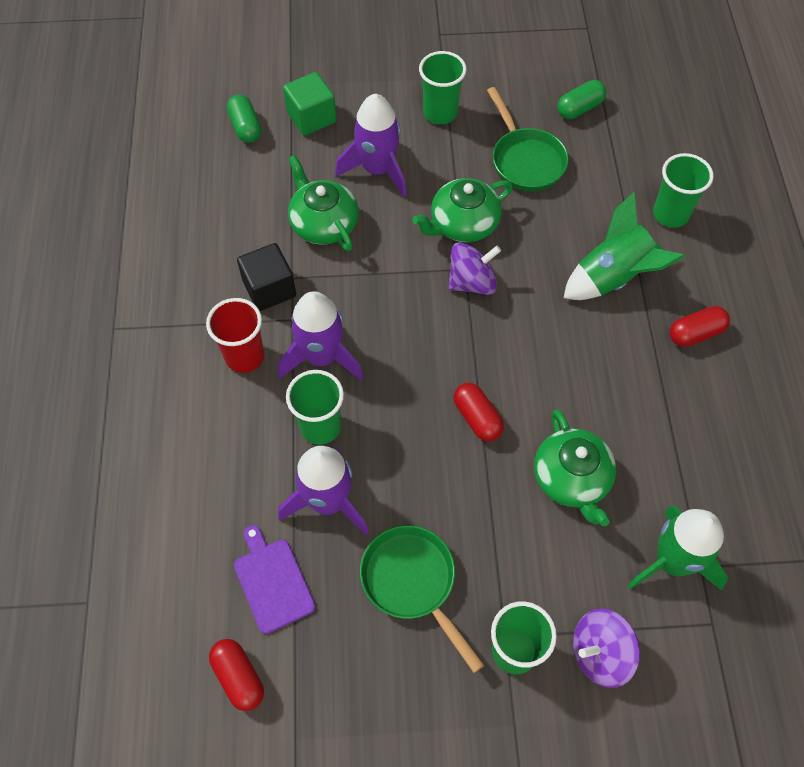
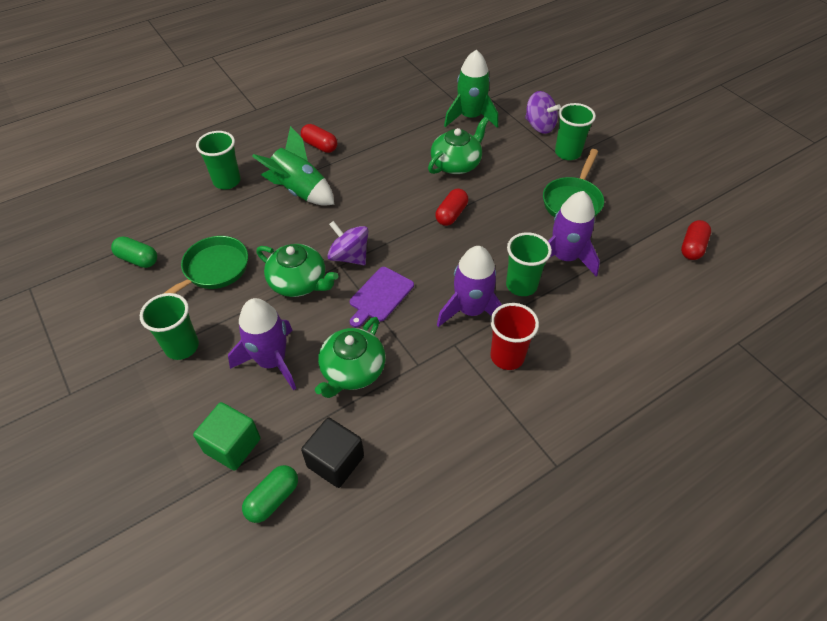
camera: 120 degrees left, 10 degrees down
(269, 289) = (439, 374): black cube -> black cube (335, 461)
(272, 582) = (632, 259): purple cutting board -> purple cutting board (380, 296)

